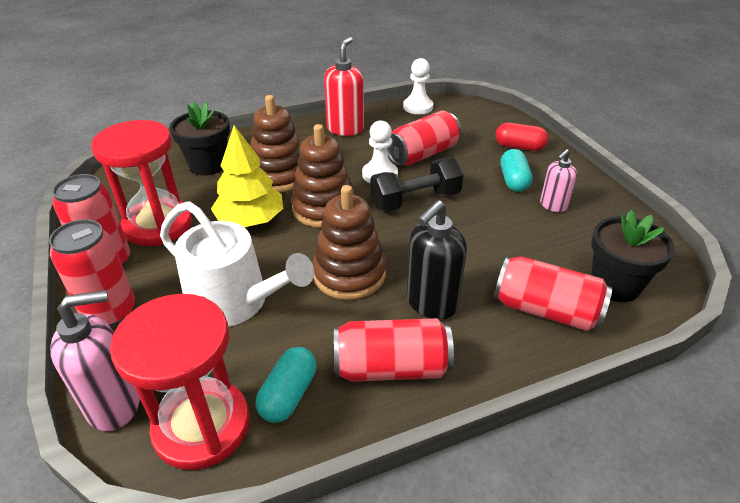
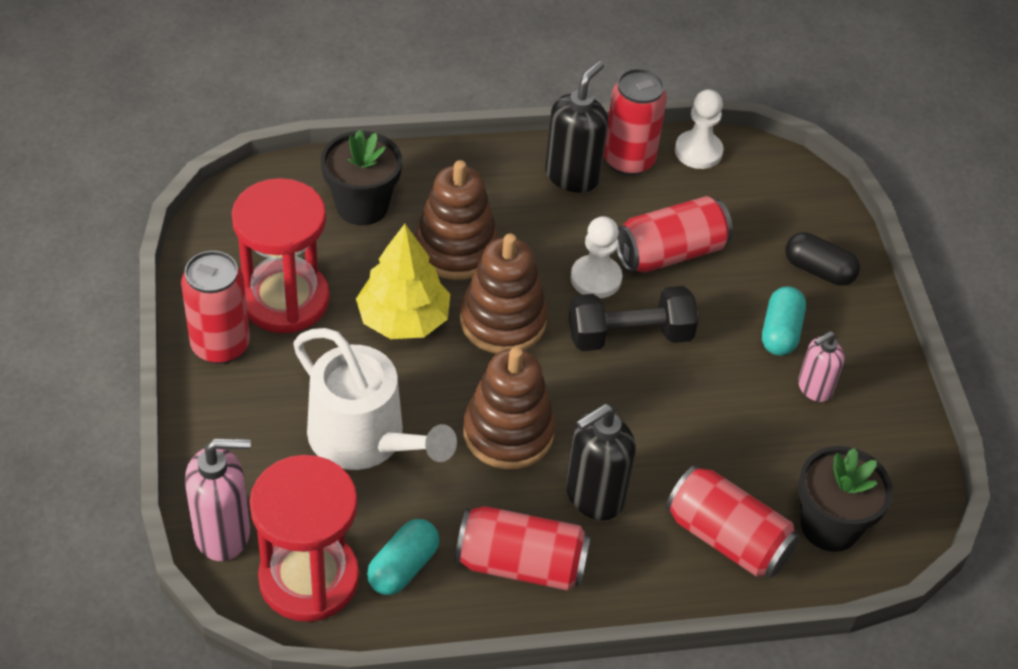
camera: 10 degrees right, 10 degrees up
(110, 312) = (221, 418): red can -> red can (628, 160)
(345, 129) = (572, 175): red soap dispenser -> black soap dispenser
(519, 147) = (818, 270): red capsule -> black capsule

